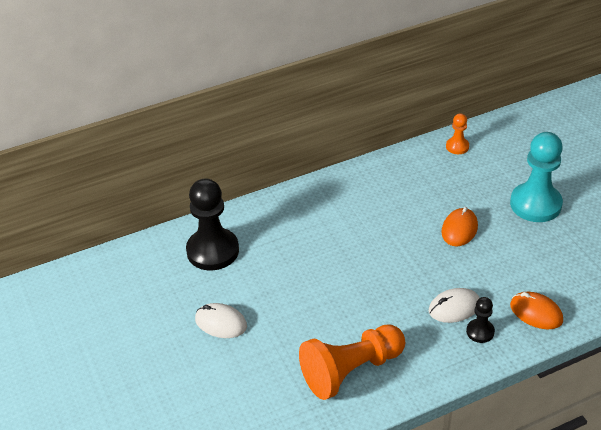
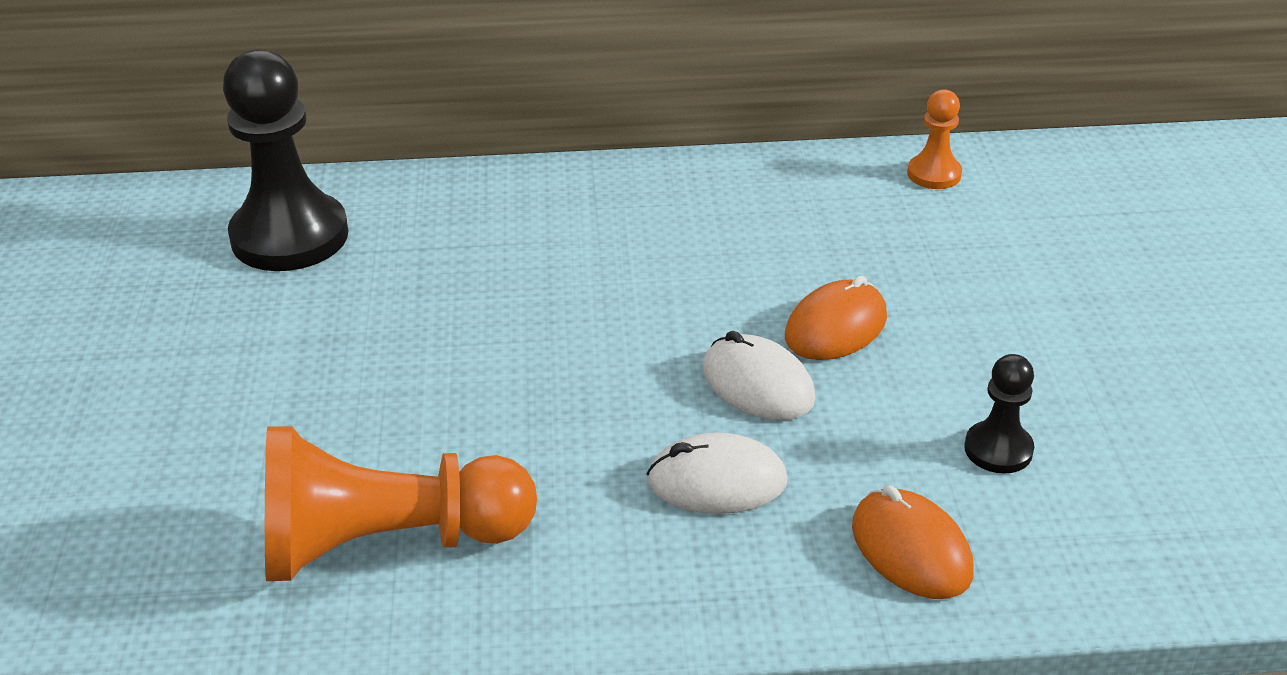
camera: 20 degrees right, 5 degrees down
(221, 323) = (196, 368): white mouse -> white mouse (758, 384)
(480, 332) = (744, 551): black pawn -> black pawn (998, 449)
(535, 204) = (1049, 322): turquoise pawn -> none

